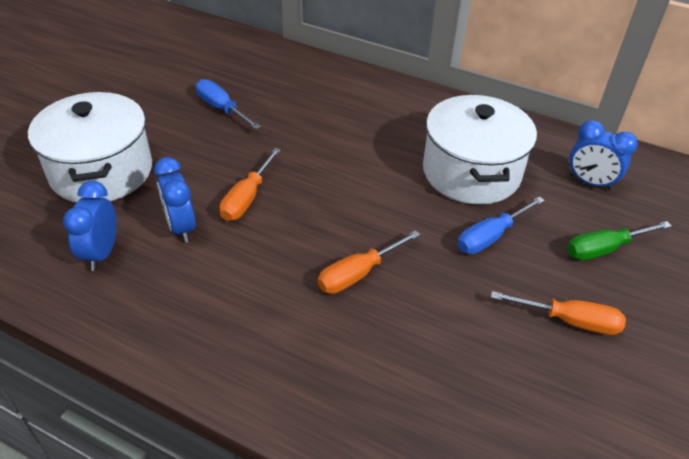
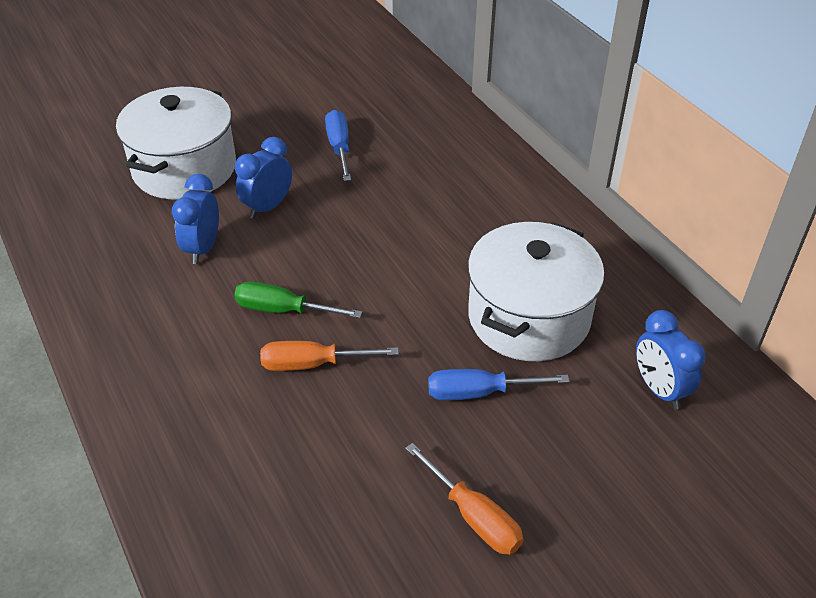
camera: 35 degrees right, 0 degrees up
(102, 253) = (123, 243): blue clock -> blue clock (268, 207)
(247, 198) = (282, 246): orange screwdriver -> none
(605, 249) = (595, 467): green screwdriver -> green screwdriver (284, 310)

